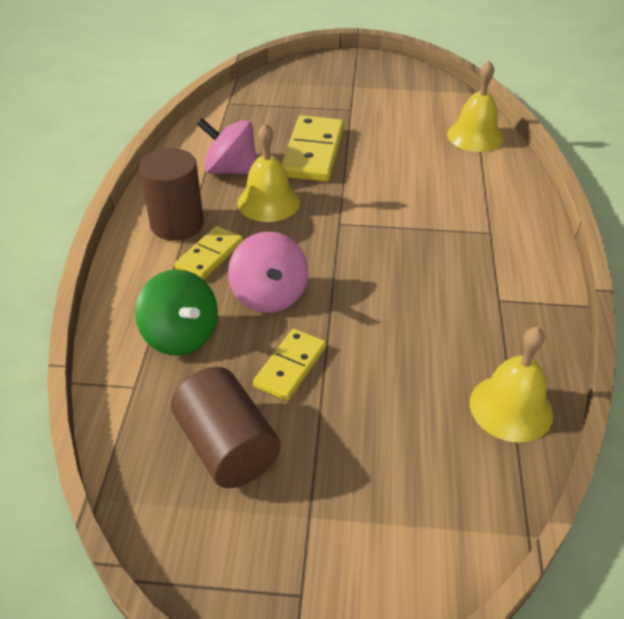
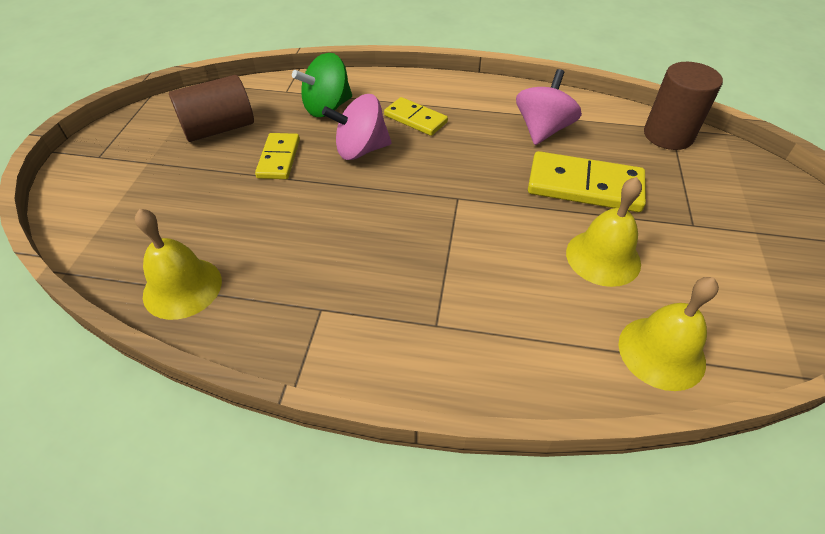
camera: 95 degrees right, 5 degrees up
(177, 224) = (458, 102): brown cylinder -> brown cylinder (668, 135)
(268, 202) = (491, 152): yellow bell -> yellow bell (603, 257)
(290, 367) = (279, 158): yellow domino -> yellow domino turned 60 degrees clockwise

